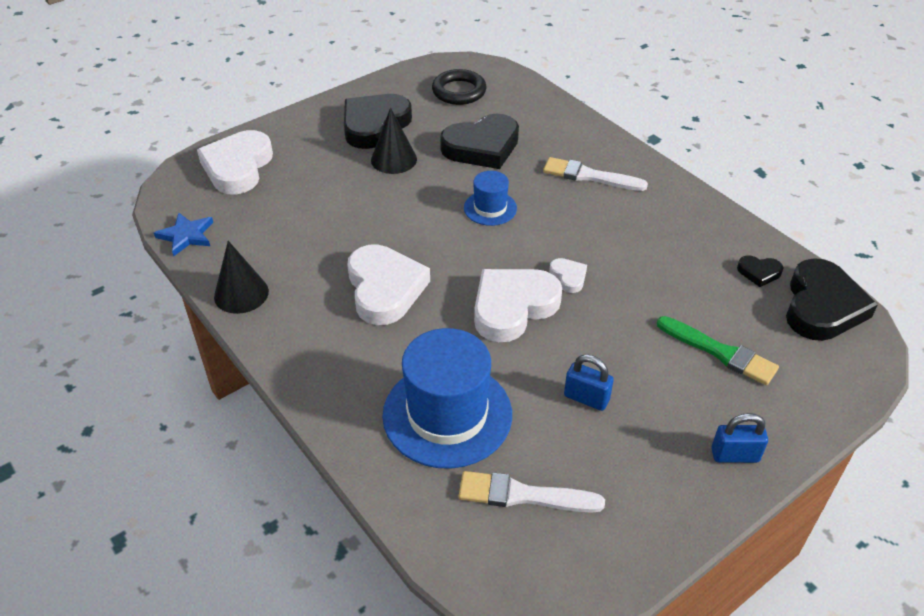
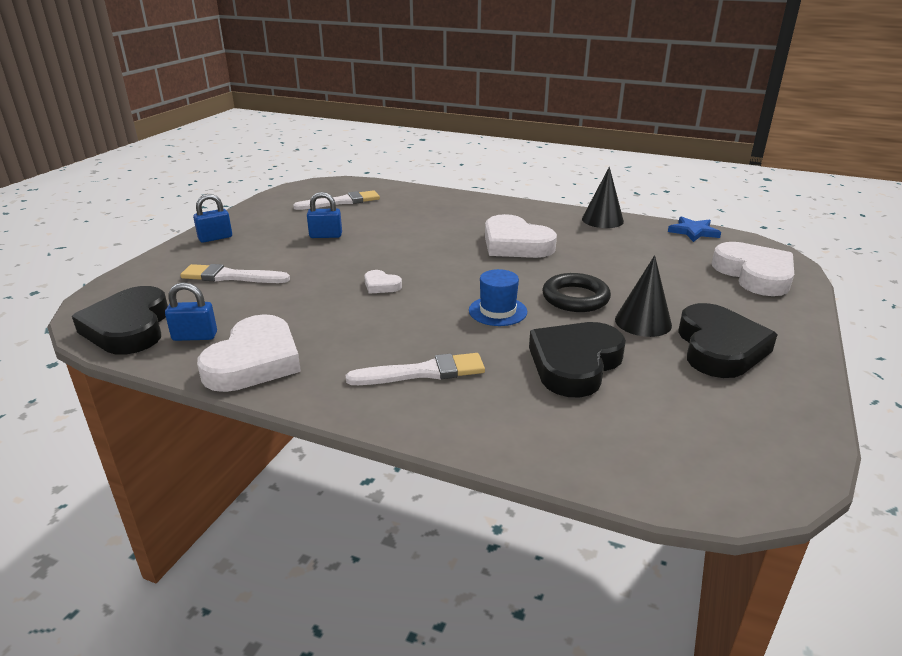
camera: 150 degrees right, 15 degrees down
(447, 414) = (408, 212): blue hat -> none
(459, 91) = (702, 429): black ring -> black ring (575, 298)
(513, 307) = (411, 259): white heart -> white heart (254, 361)
(720, 352) = (231, 276): green brush -> white brush
(759, 272) = (195, 336): black heart -> blue padlock

